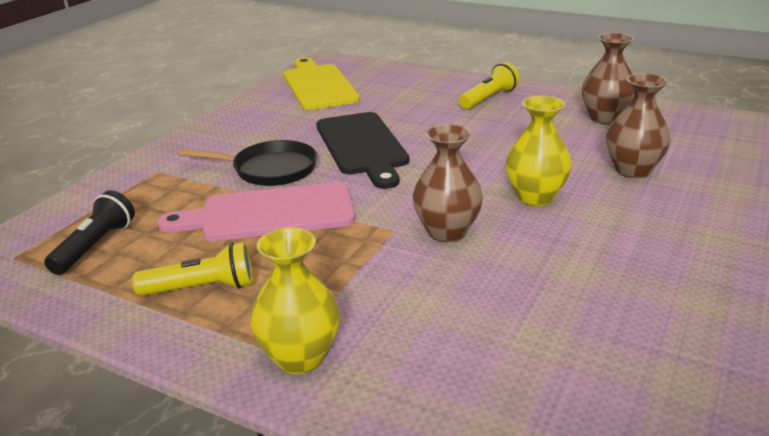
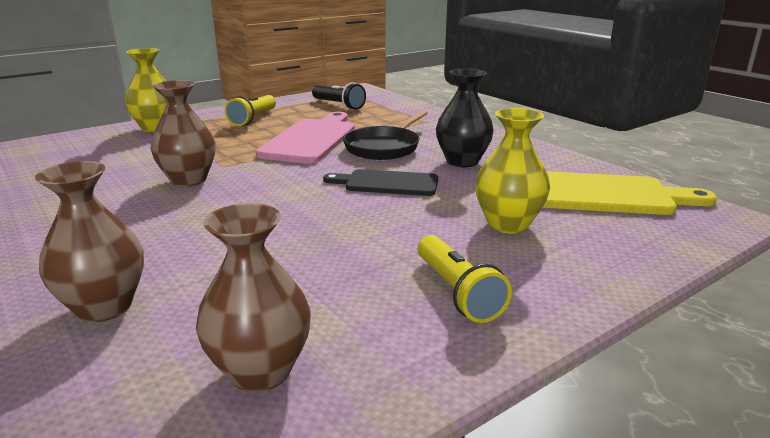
camera: 115 degrees right, 5 degrees down
(285, 131) = (462, 161): none -> black vase
(362, 146) = (387, 183): black cutting board -> black cutting board, size x0.63
(535, 197) = (167, 227): yellow vase -> yellow vase (508, 224)

